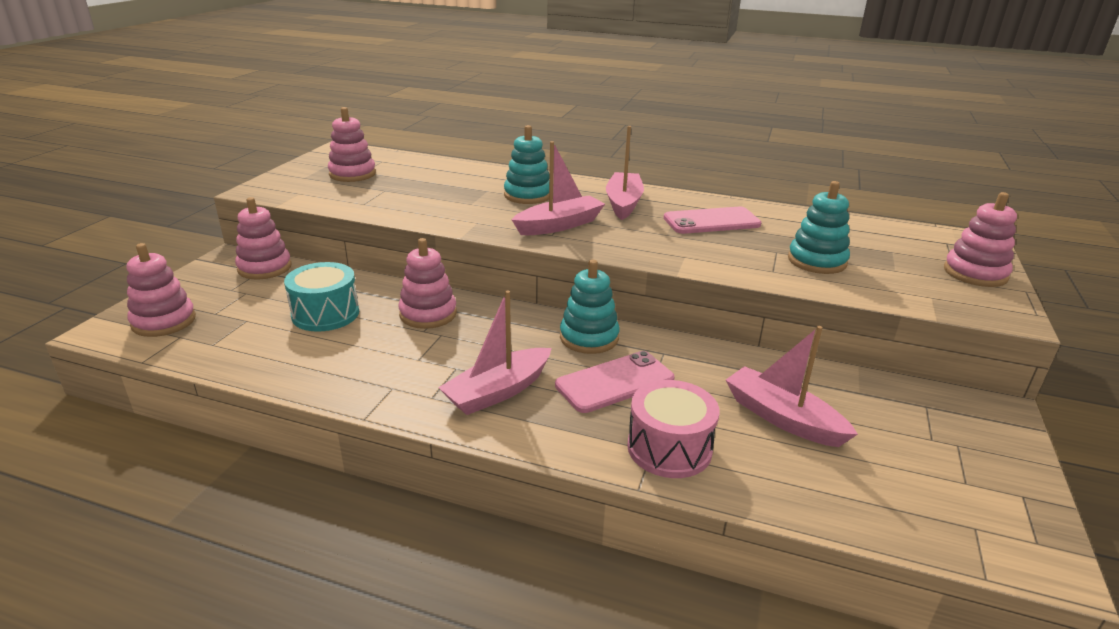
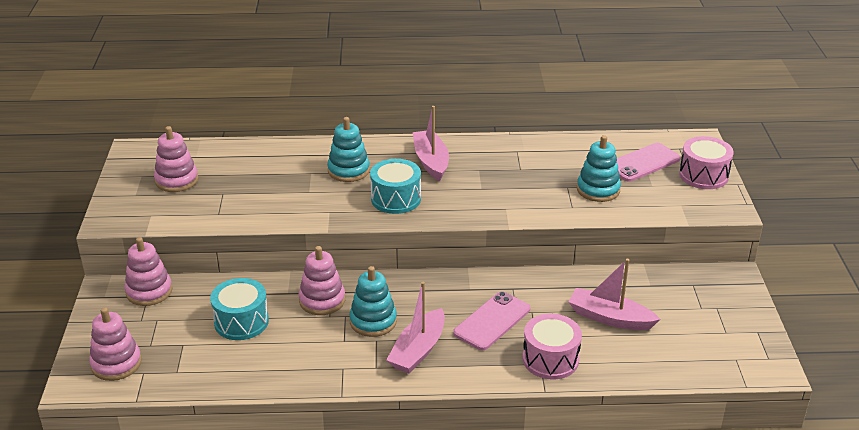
camera: 20 degrees left, 5 degrees up
(559, 225) = (396, 199): pink boat -> turquoise drum
(589, 338) = (454, 289): turquoise stacking toy -> turquoise stacking toy (373, 321)
(711, 221) = (508, 166): pink phone -> pink phone (643, 163)
(975, 273) = (703, 175): pink stacking toy -> pink drum

